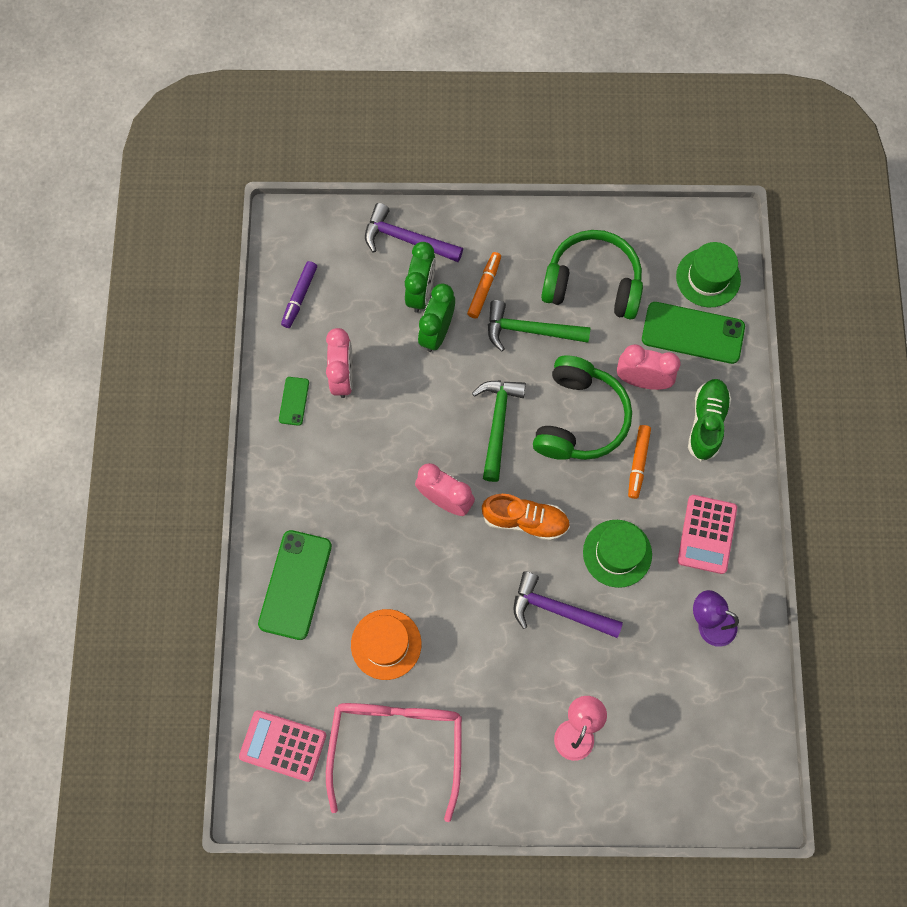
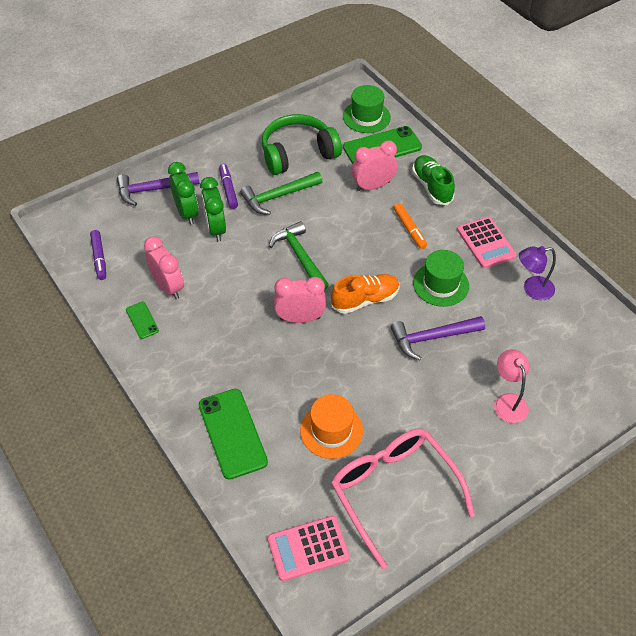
camera: 35 degrees left, 20 degrees down
(484, 287) = (228, 189): orange marker -> purple marker
(579, 418) = (351, 225): green headphones -> none

